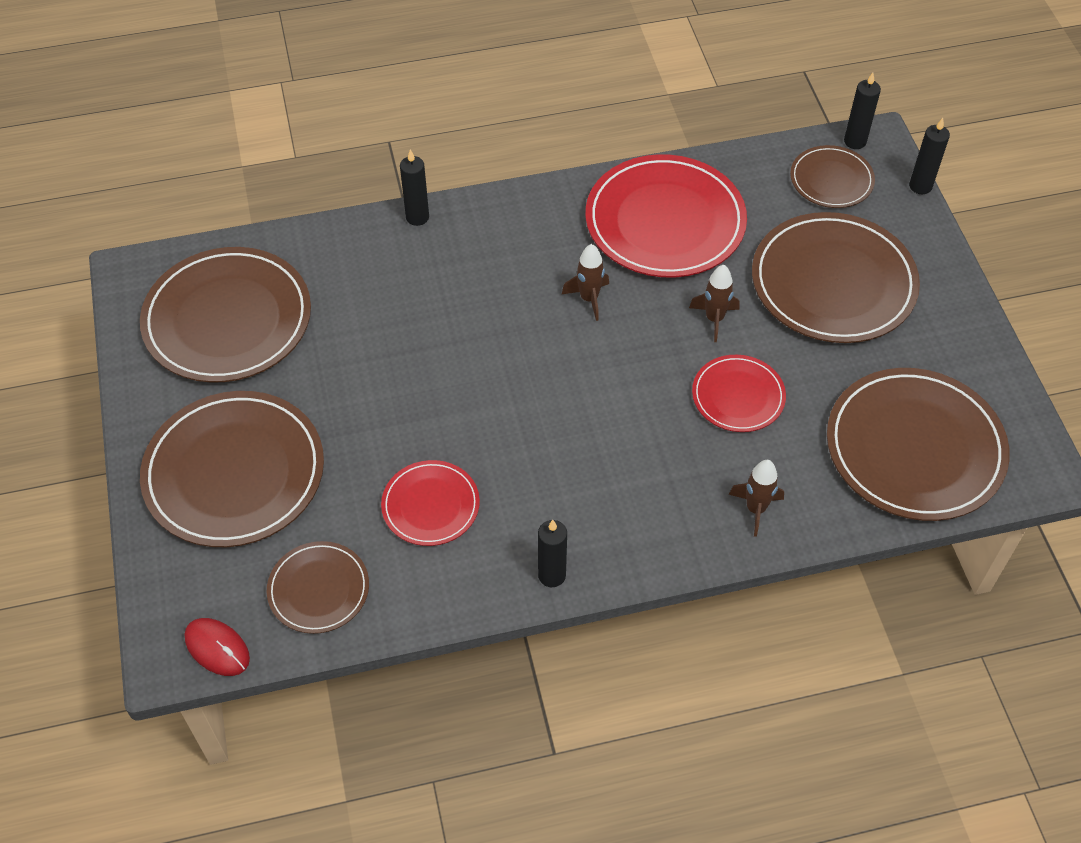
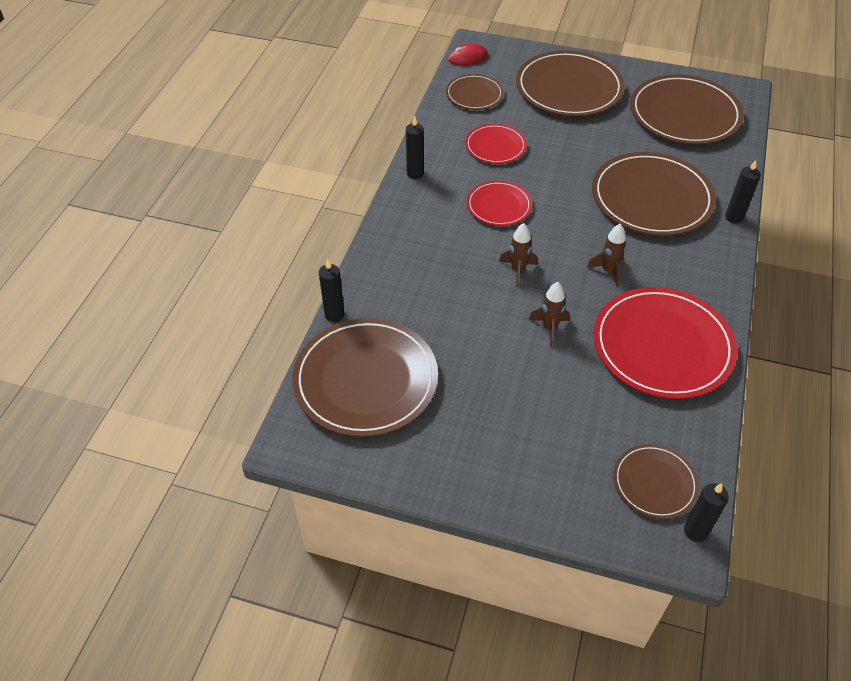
camera: 120 degrees right, 5 degrees down
(738, 396) = (475, 308): red plate -> red plate (499, 206)
(755, 509) = (387, 274): brown rocket -> brown rocket (518, 270)
(833, 282) = (540, 418): brown plate -> brown plate (651, 198)
(920, 186) = (613, 550): black candle -> black candle (334, 315)

